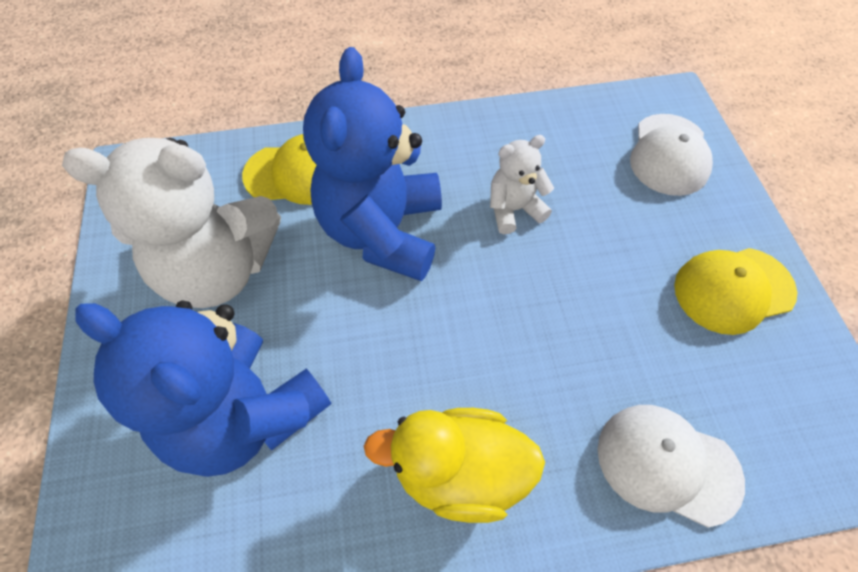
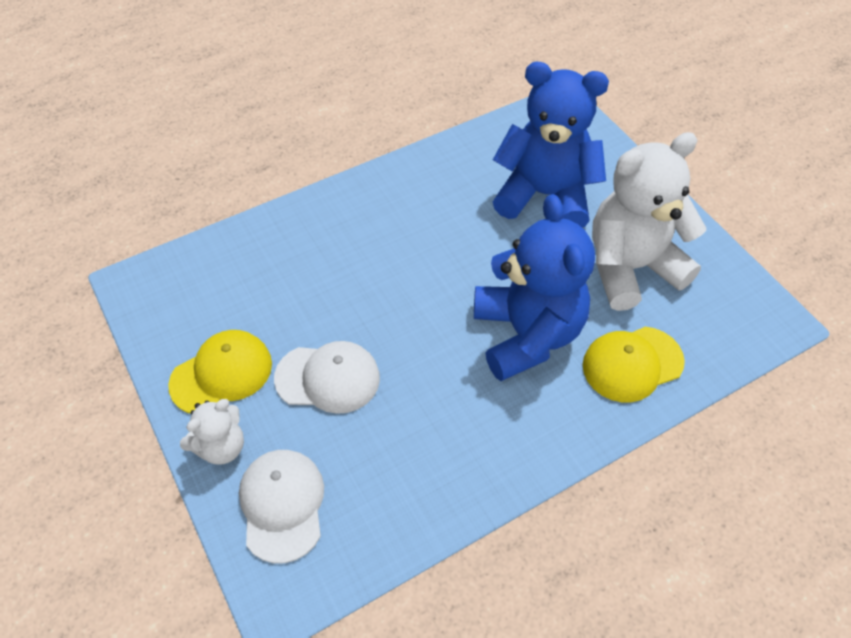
camera: 160 degrees right, 5 degrees down
(459, 472) = (400, 205): yellow duck -> none
(514, 209) = (423, 390): white teddy bear -> white teddy bear (221, 447)
(667, 464) = (271, 244): white cap -> white cap (328, 378)

